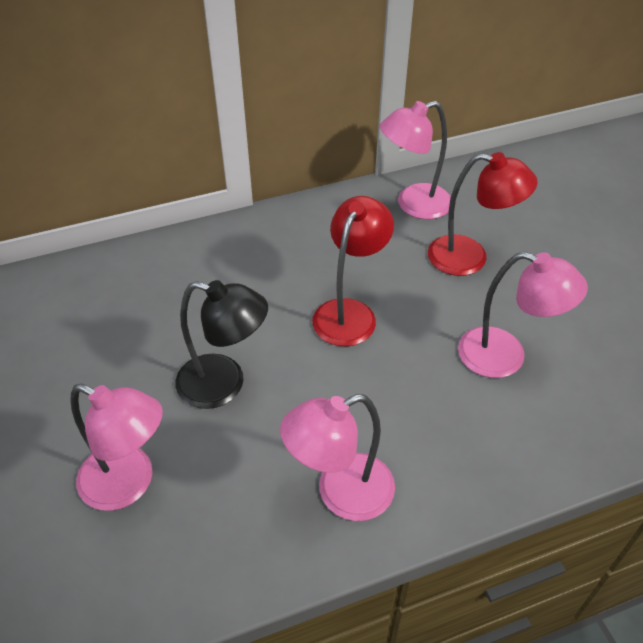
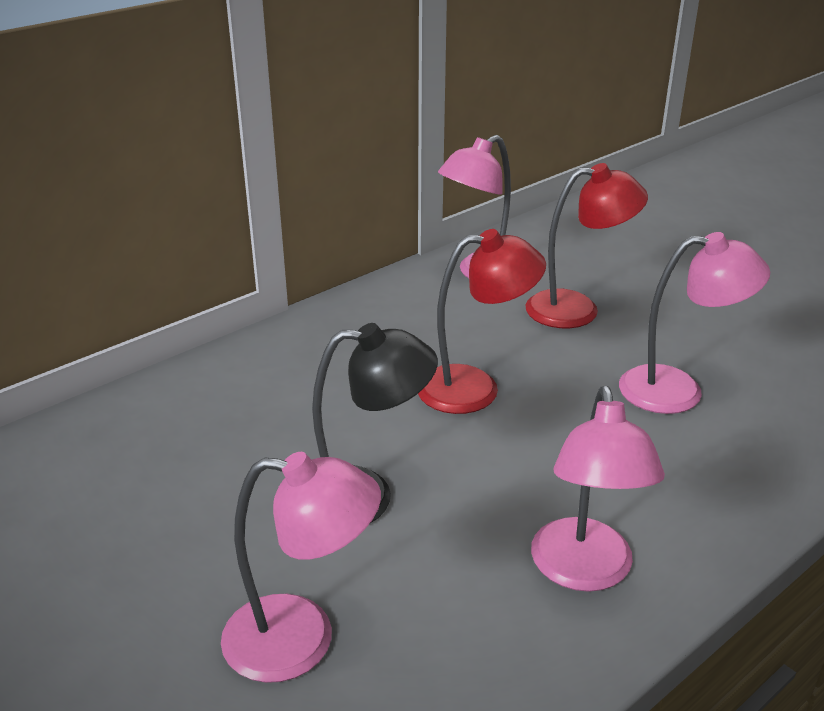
camera: 20 degrees left, 15 degrees down
(341, 493) = (584, 572): pink lamp -> pink lamp turned 45 degrees counterclockwise
(350, 312) = (475, 388): red lamp -> red lamp turned 75 degrees clockwise

